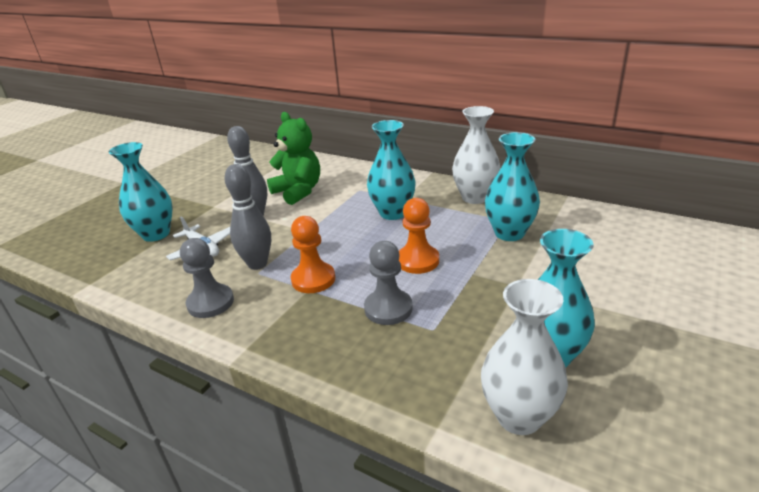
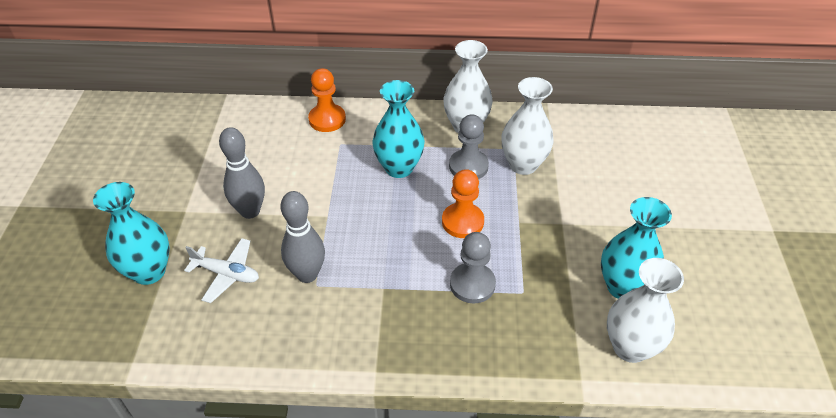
camera: 30 degrees left, 15 degrees up
(210, 303) = (297, 336): grey pawn -> grey pawn (468, 166)
(298, 191) = (272, 163): green teddy bear -> none
(313, 279) = (380, 275): orange pawn -> orange pawn (327, 119)
(509, 233) = (523, 165): turquoise vase -> white vase

